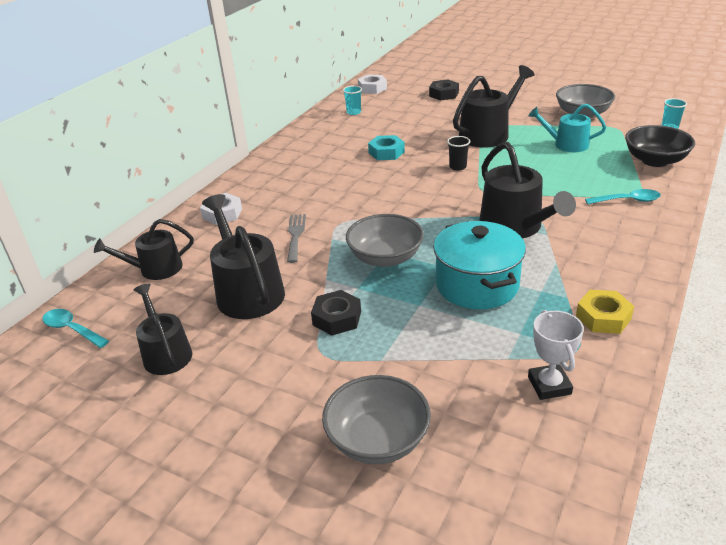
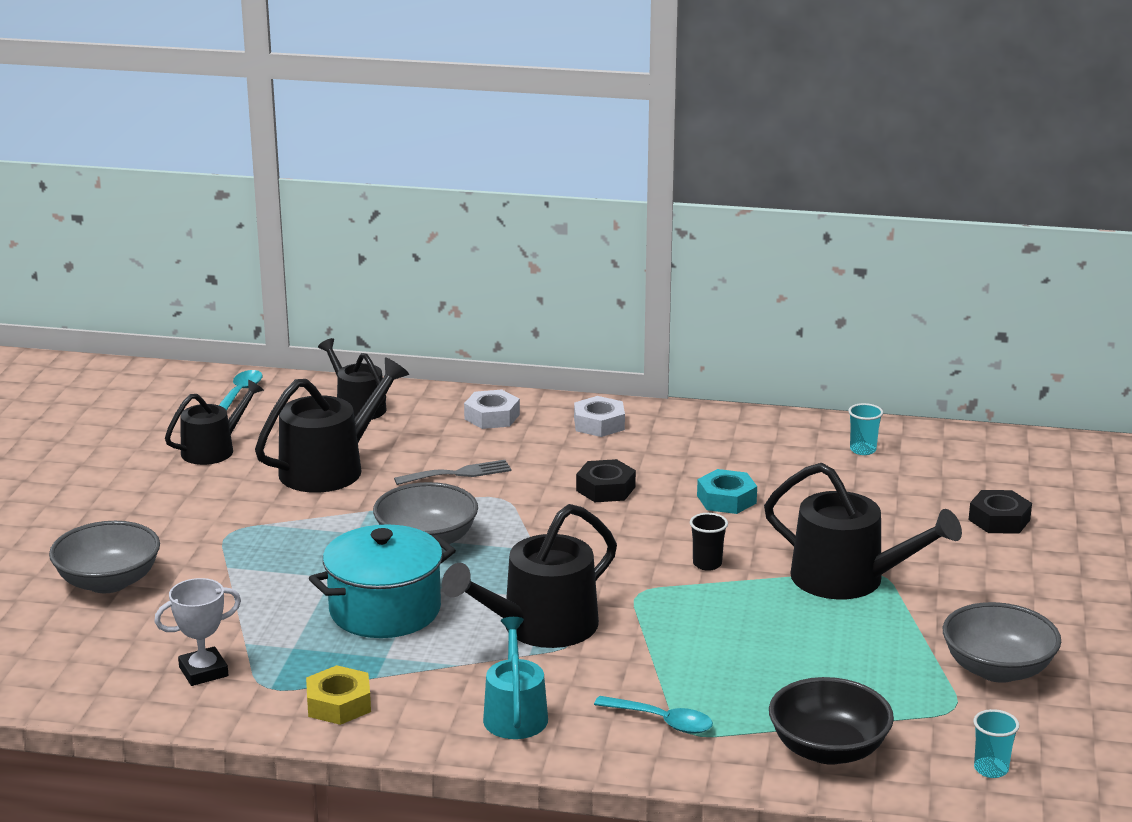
camera: 70 degrees right, 10 degrees down
(337, 318) = (293, 530): black nut -> black nut (605, 489)
(372, 88) = (979, 450): white nut -> white nut (599, 424)
(566, 144) = (847, 657): turquoise watering can -> turquoise watering can (515, 714)
(627, 200) = (662, 721): turquoise spoon -> turquoise spoon turned 45 degrees counterclockwise

